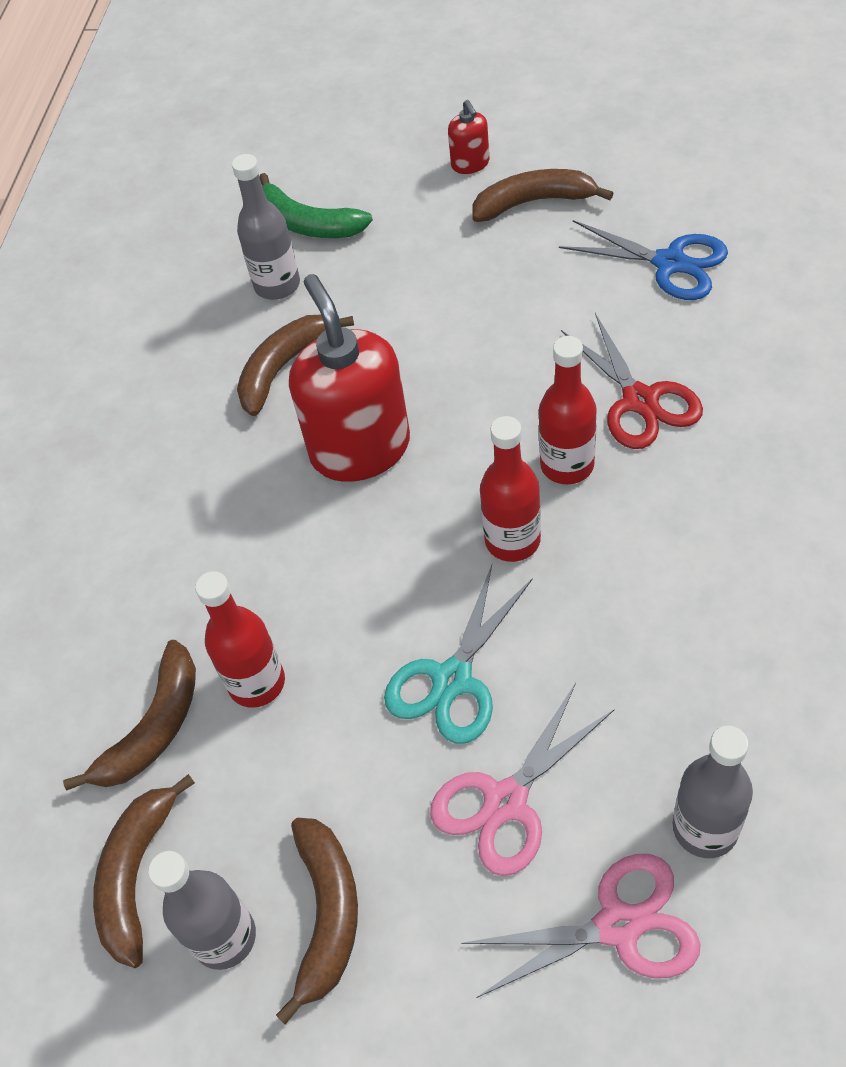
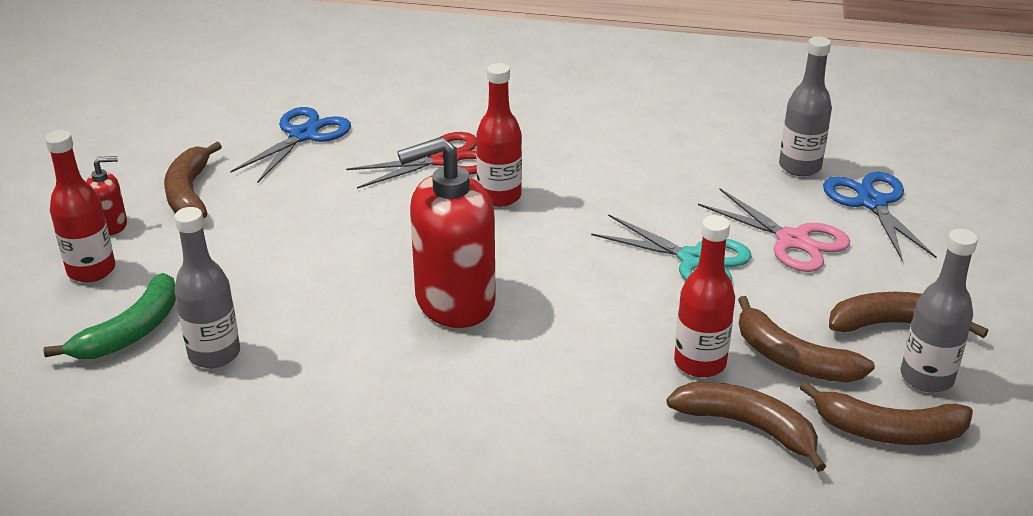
camera: 95 degrees left, 20 degrees down
(284, 367) = (335, 348): brown banana -> brown banana (792, 359)
(512, 540) = (568, 225): red bottle -> red bottle (91, 270)
(618, 925) = (872, 203): pink scissors -> blue scissors

